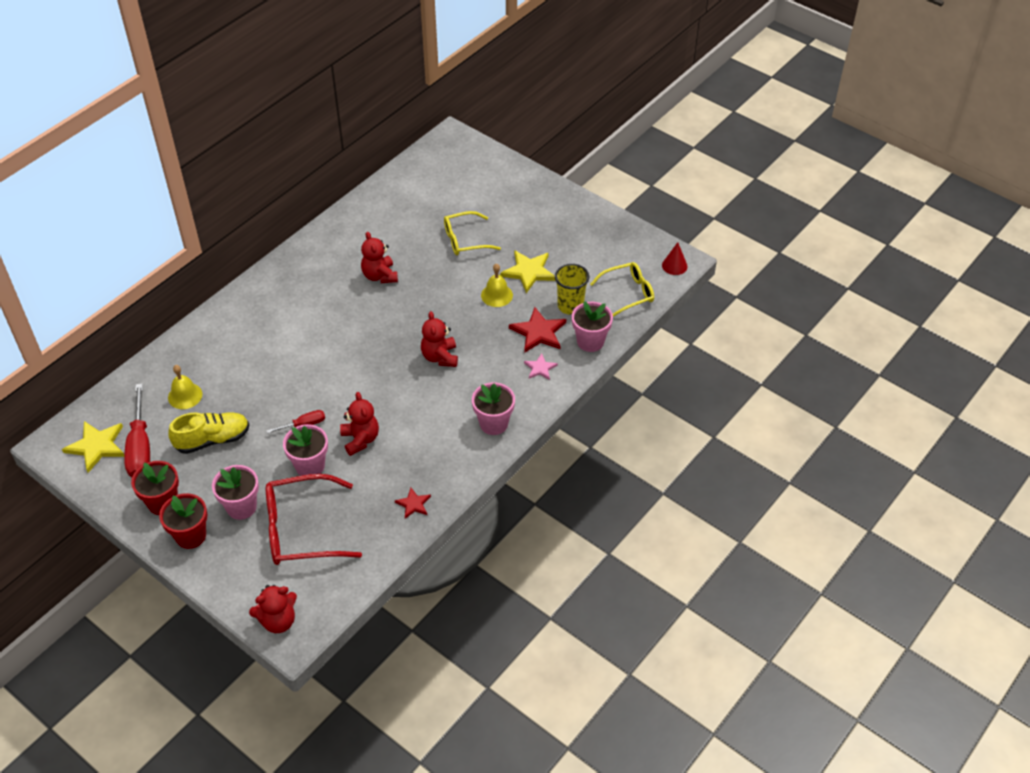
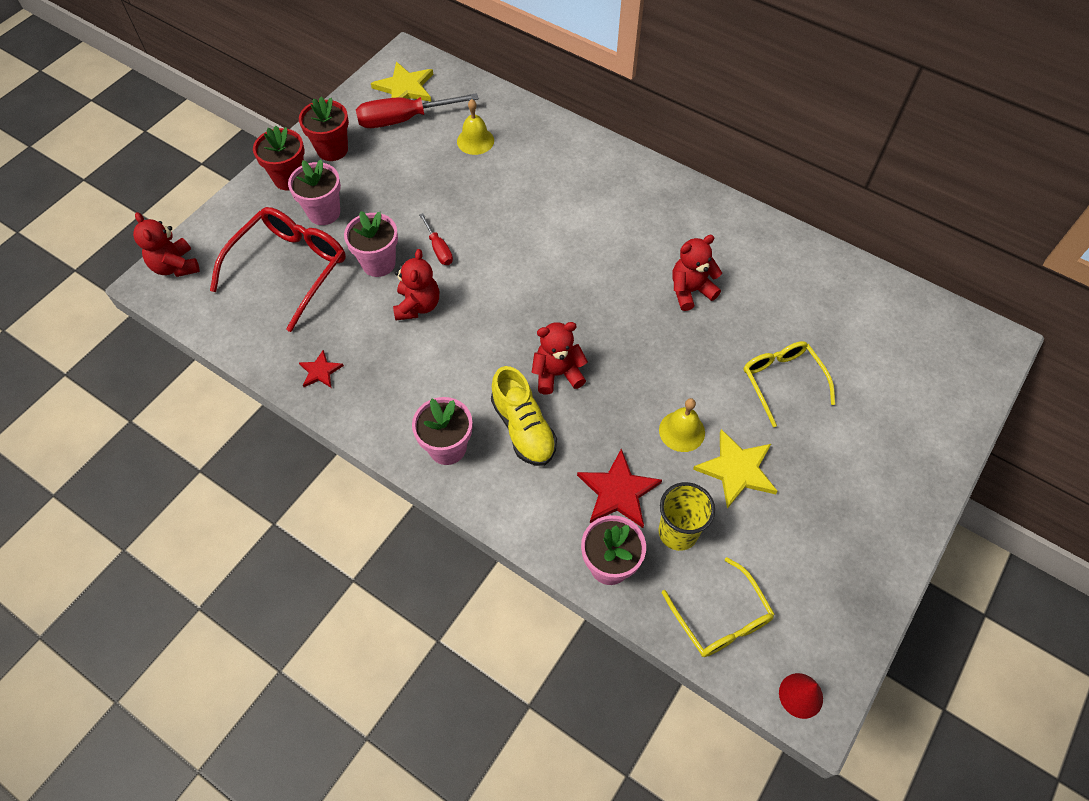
camera: 85 degrees right, 10 degrees up
(212, 440) = (415, 174): yellow shoe -> yellow shoe (523, 428)
(300, 530) = (290, 268): red glasses -> red glasses turned 45 degrees clockwise
(360, 439) = (418, 306): red teddy bear -> red teddy bear turned 60 degrees counterclockwise
(540, 368) = (550, 498): pink star -> none

